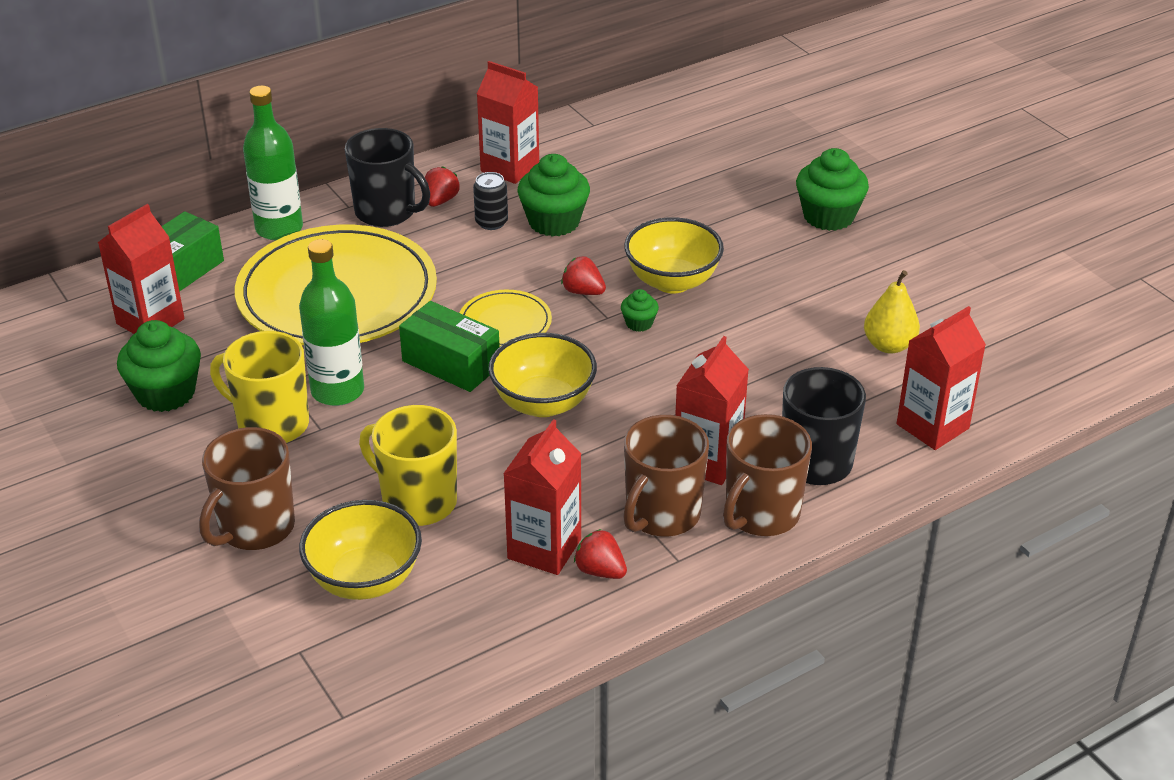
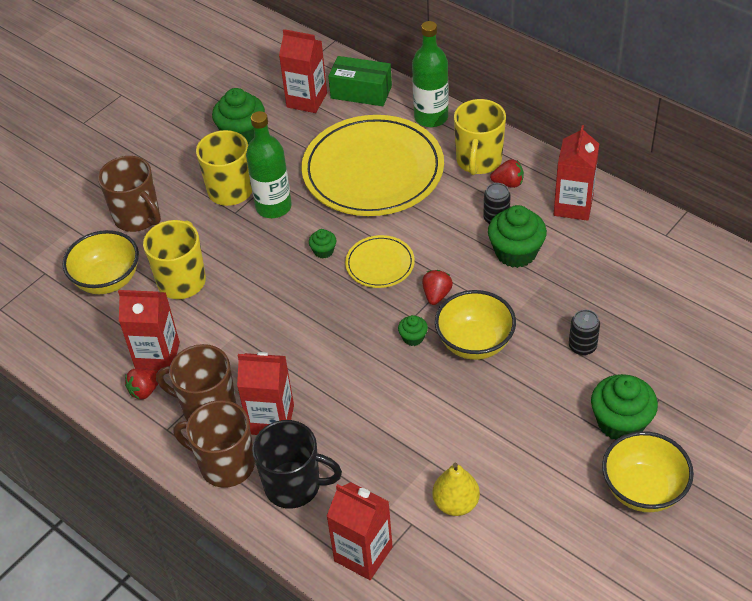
camera: 75 degrees right, 10 degrees up
(255, 528) = (137, 217): brown mug -> brown mug turned 150 degrees counterclockwise
(386, 212) = (478, 161): black mug -> yellow mug
(451, 363) = (323, 251): green box -> green cupcake
(543, 403) = (300, 311): yellow bowl -> yellow bowl (643, 489)
(600, 571) = (145, 390): red strawberry -> red strawberry turned 150 degrees counterclockwise
(716, 213) = (582, 346): none -> black can

